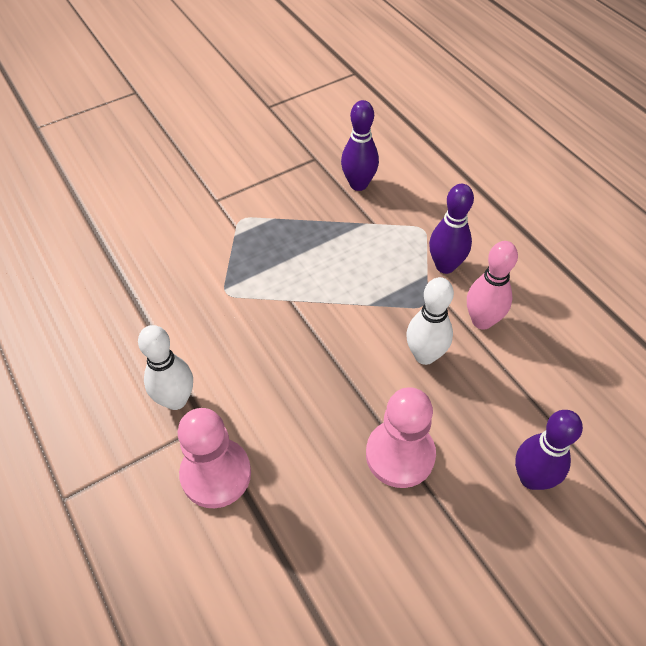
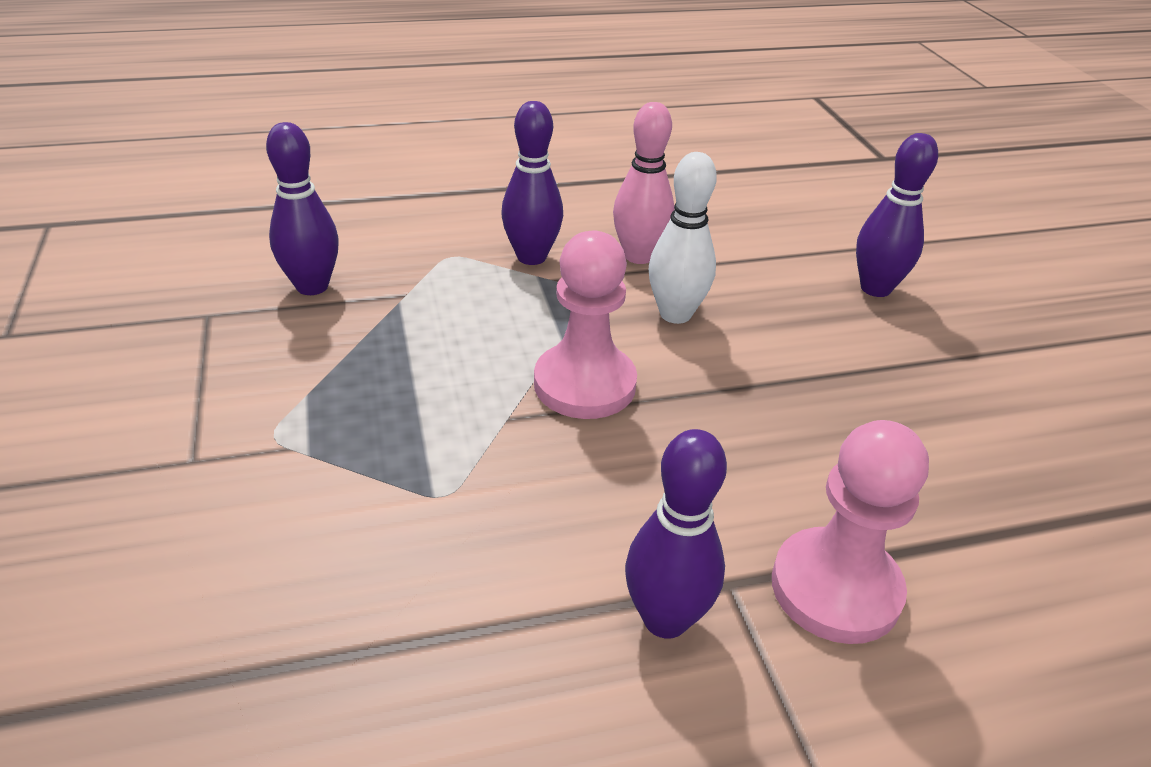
camera: 75 degrees left, 15 degrees down
(176, 400) = (665, 619): white bowling pin -> purple bowling pin
(400, 455) = (829, 377): pink pawn -> pink pawn (584, 384)

